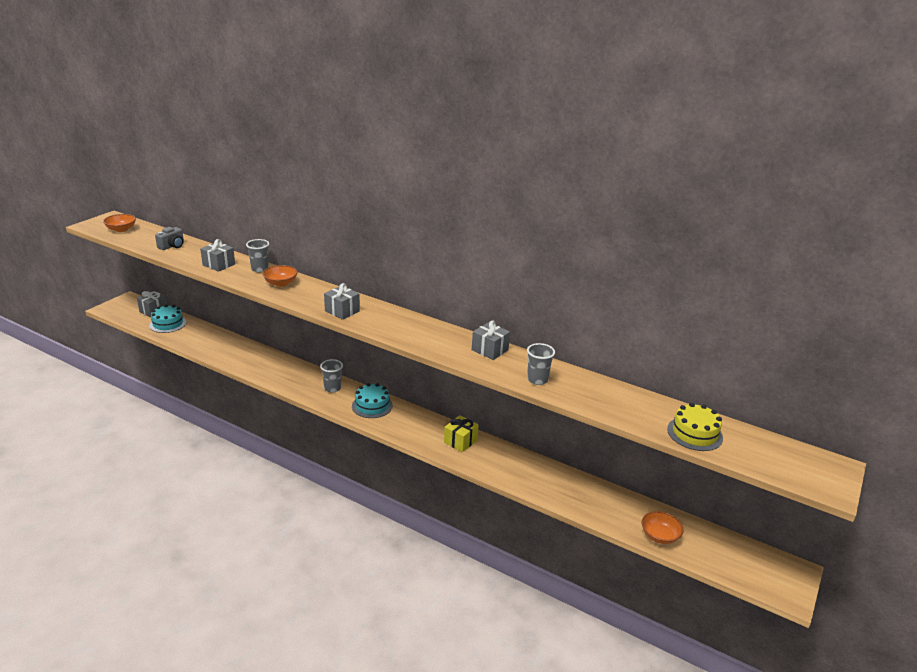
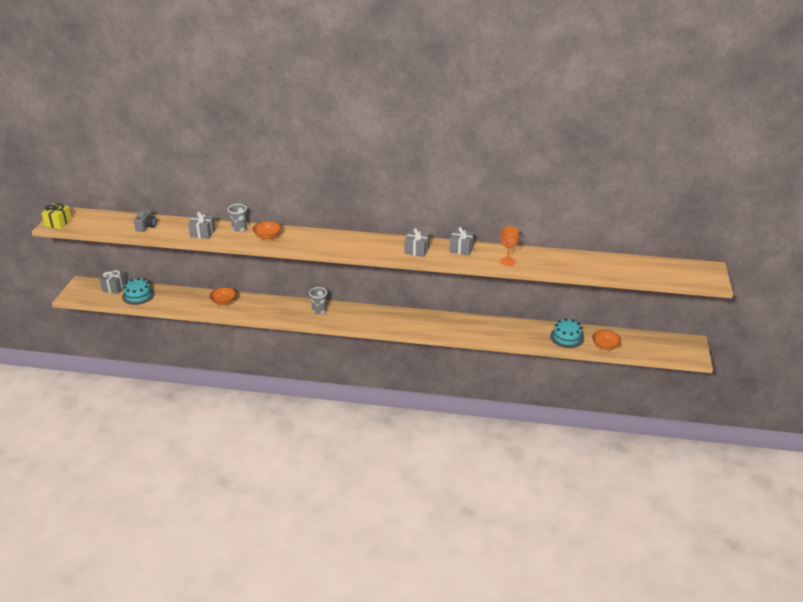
camera: 20 degrees left, 5 degrees up
(121, 229) = (85, 222): orange bowl -> orange bowl (224, 302)
(342, 311) = (335, 247): grey gift -> grey gift (417, 250)
(372, 406) = (359, 315): turquoise cake -> turquoise cake (567, 337)
(460, 441) = (441, 323): yellow gift -> yellow gift (58, 223)
(537, 380) = (507, 261): grey cup -> orange goblet
(694, 433) = (623, 270): yellow cake -> none

